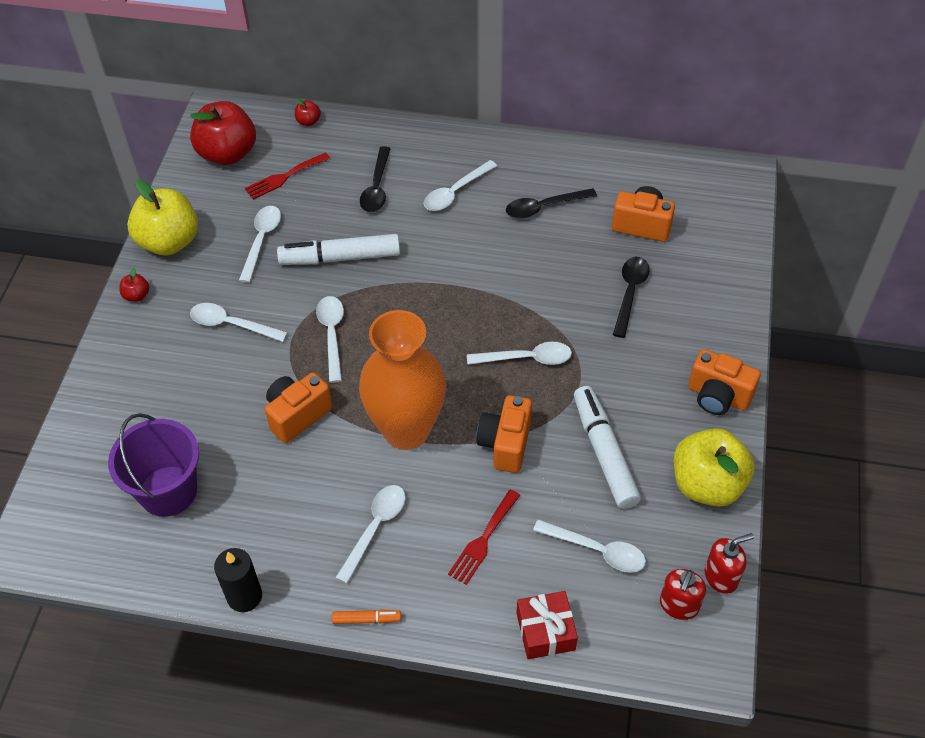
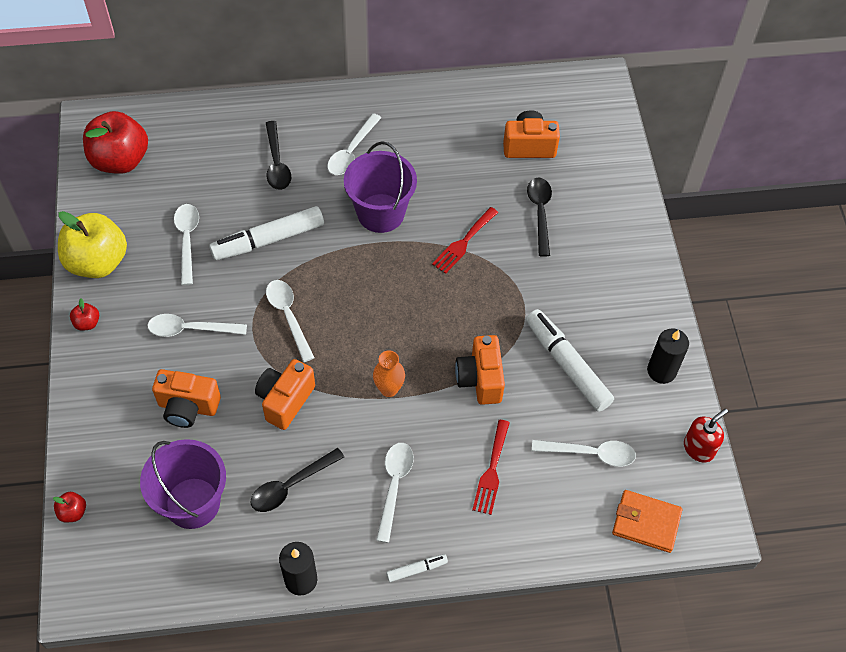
camera: 20 degrees left, 5 degrees up
(284, 177) = (185, 172): red fork -> red fork (463, 242)
(308, 121) = (187, 111): red apple -> red apple (73, 512)
(366, 619) = (416, 569): orange marker -> white marker
(406, 430) = (389, 389): orange vase -> orange vase, size x0.42
(462, 257) = (380, 213): none -> purple bucket
(527, 358) = (471, 295): white spoon -> none
(543, 207) = (436, 148): black spoon -> black spoon (290, 486)
(545, 631) = (572, 536): red gift -> none
(633, 640) = (646, 522): none -> orange wallet
(678, 605) = (673, 483): red soap dispenser -> none
(707, 484) = (661, 371): yellow apple -> black candle
(718, 396) = (645, 290): orange camera -> orange camera (188, 407)

